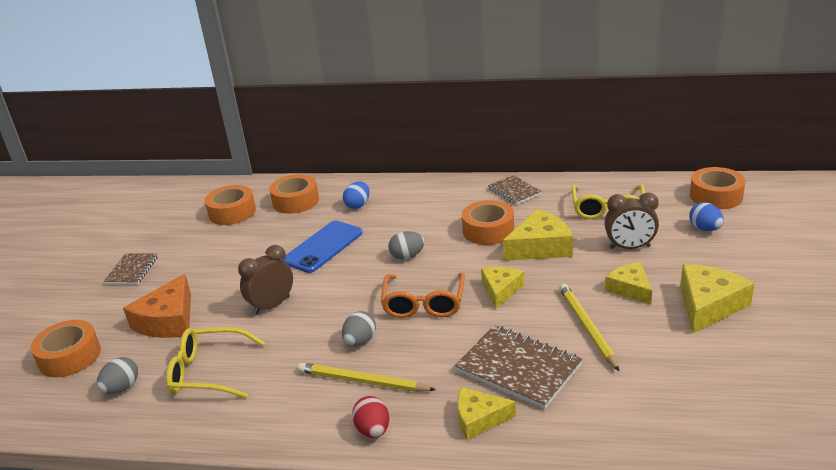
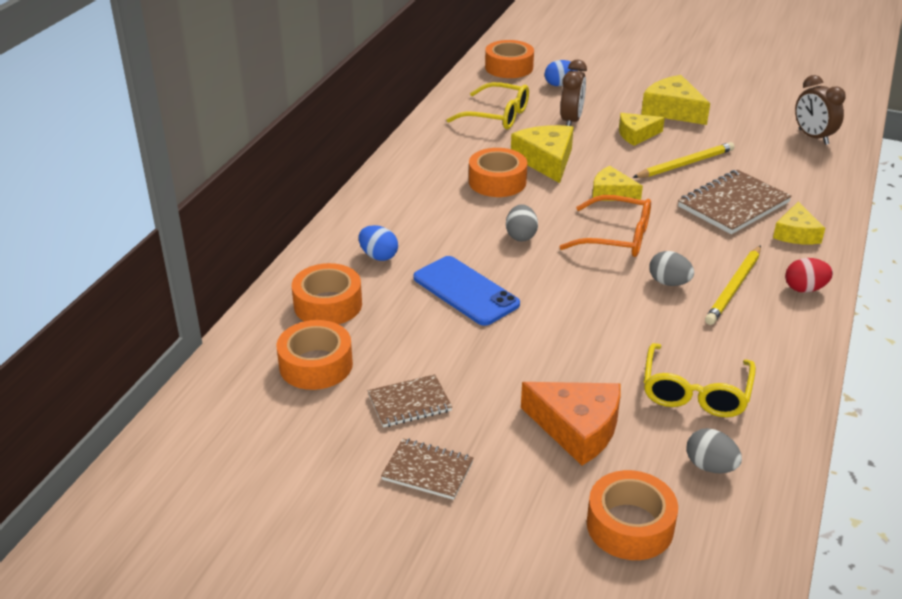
camera: 80 degrees left, 5 degrees up
(272, 305) = (579, 338): brown clock -> brown clock (813, 137)
(514, 191) = (425, 154): brown notebook -> brown notebook (409, 403)
(587, 327) = (685, 164): yellow pencil -> yellow pencil turned 150 degrees clockwise

